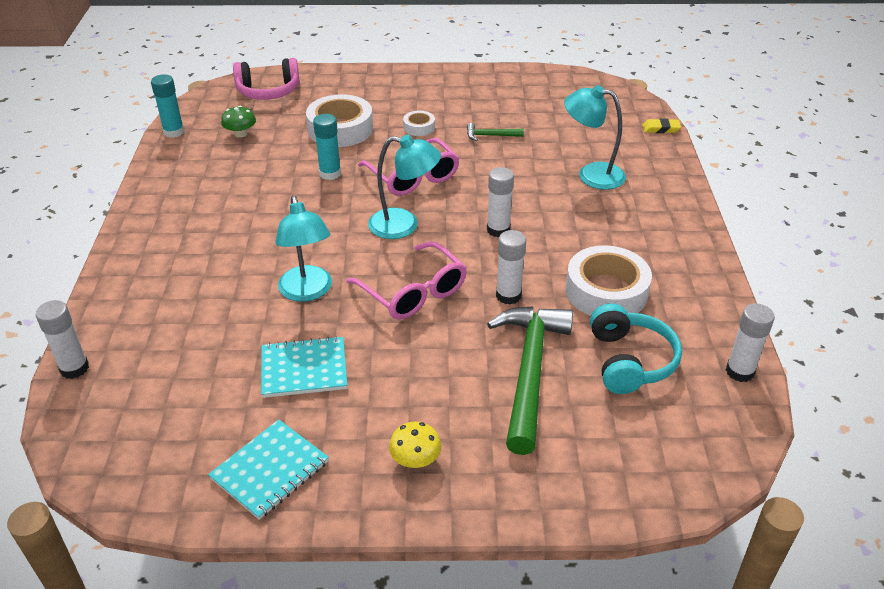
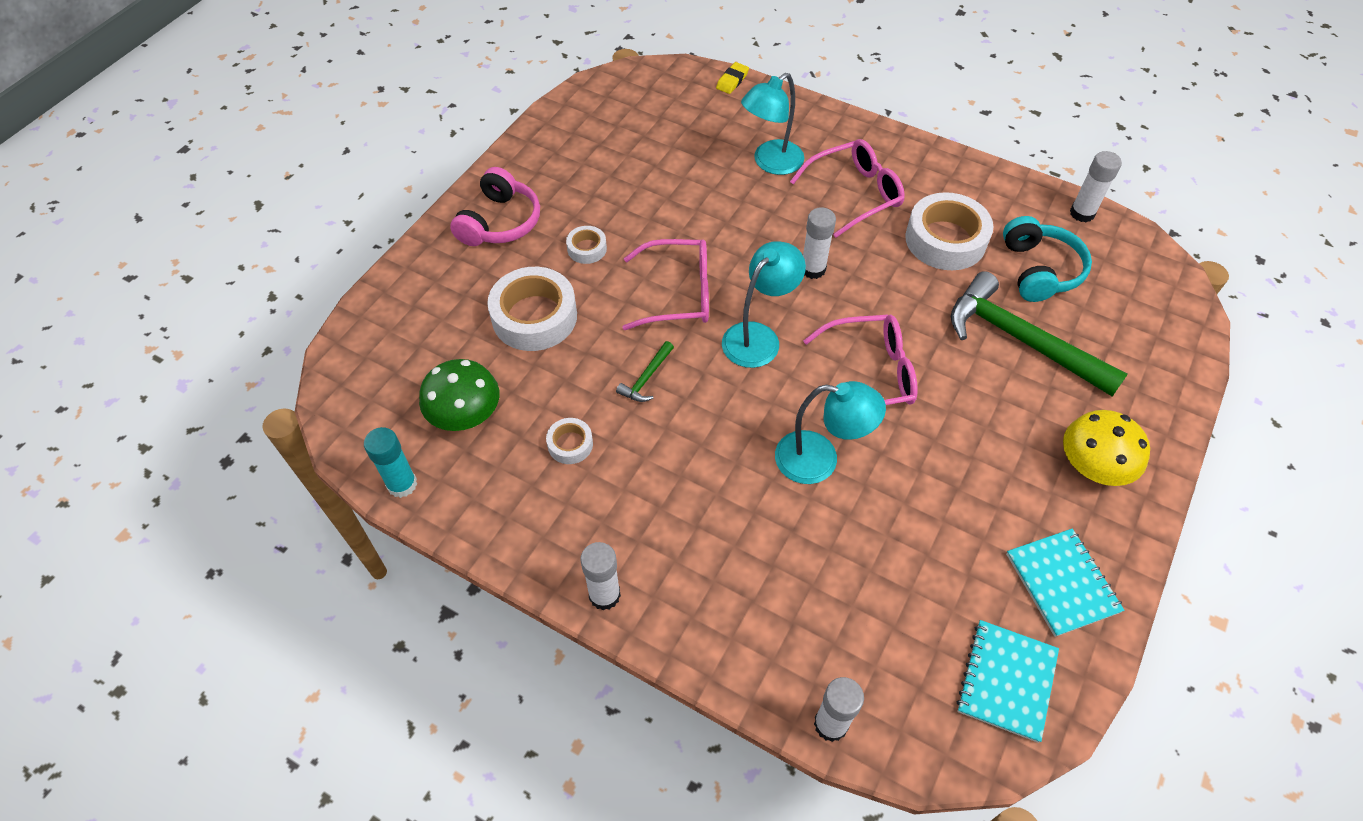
camera: 60 degrees left, 15 degrees up
(240, 134) = (465, 415): green mushroom -> green mushroom, size x1.63
(244, 179) = (570, 444): none -> white tape
(268, 91) = (387, 352): pink headphones -> pink headphones (500, 222)
(304, 369) = (937, 506): turquoise notebook -> turquoise notebook (1006, 681)
(330, 173) = (619, 361): turquoise glue stick -> none
(415, 460) = (1092, 466): yellow mushroom -> yellow mushroom, size x1.63
(490, 135) = (648, 201): green hammer -> green hammer (646, 378)
(508, 295) = (914, 307): white glue stick -> white glue stick (604, 595)
(605, 226) = (855, 194): none -> pink glasses
(629, 361) = (1039, 270): turquoise headphones -> turquoise headphones turned 60 degrees clockwise

